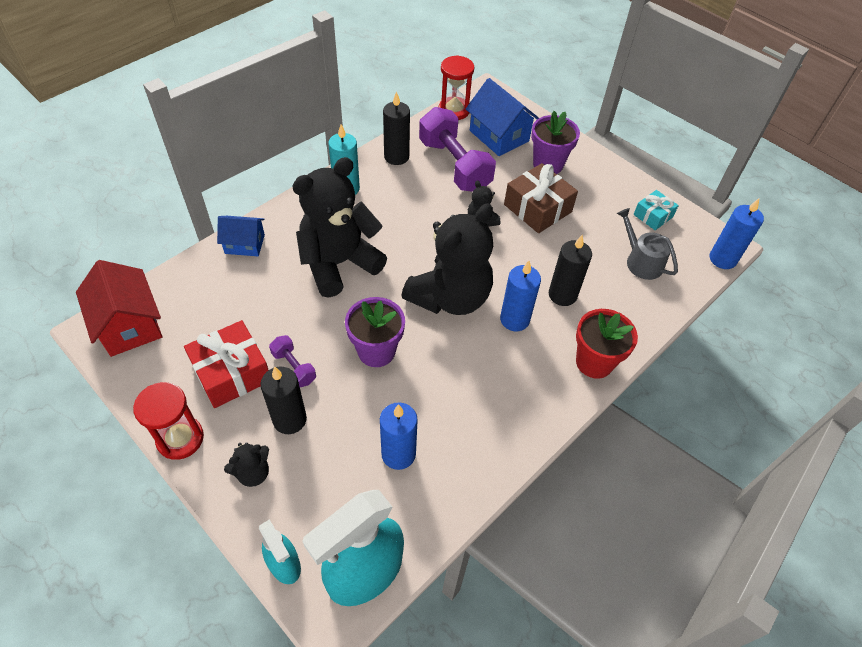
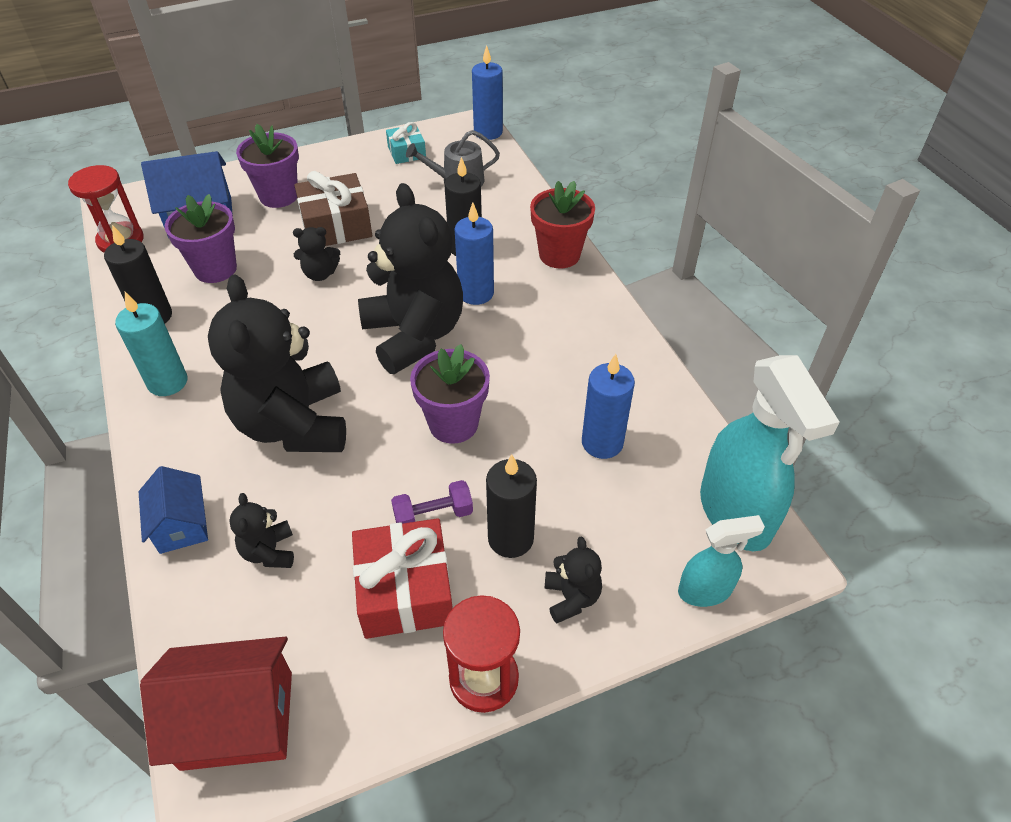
camera: 65 degrees left, 5 degrees down
(239, 293) = (269, 551): none -> black teddy bear
(245, 244) = (182, 525): blue house -> blue house turned 45 degrees counterclockwise
(454, 165) = (215, 269): purple dumbbell -> purple flower pot

